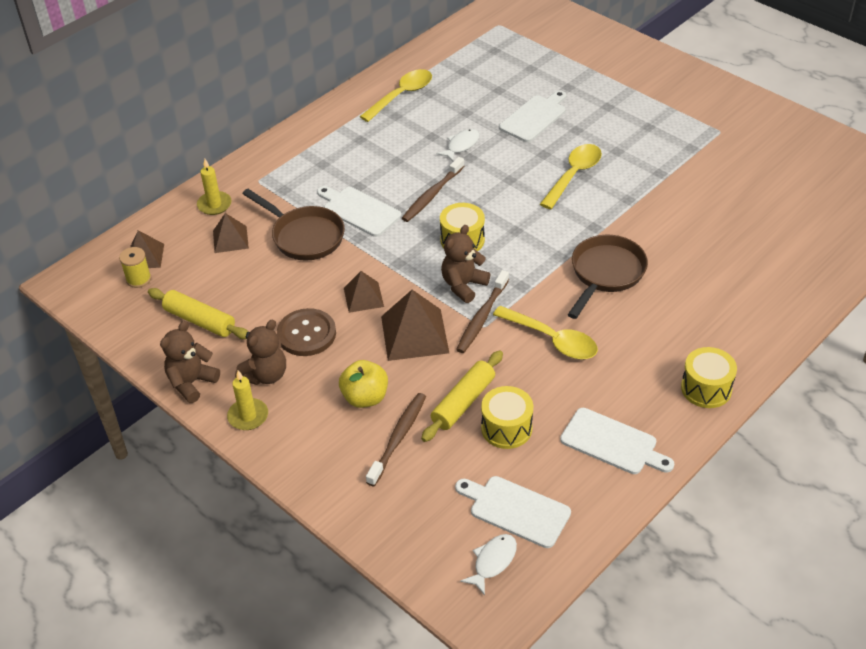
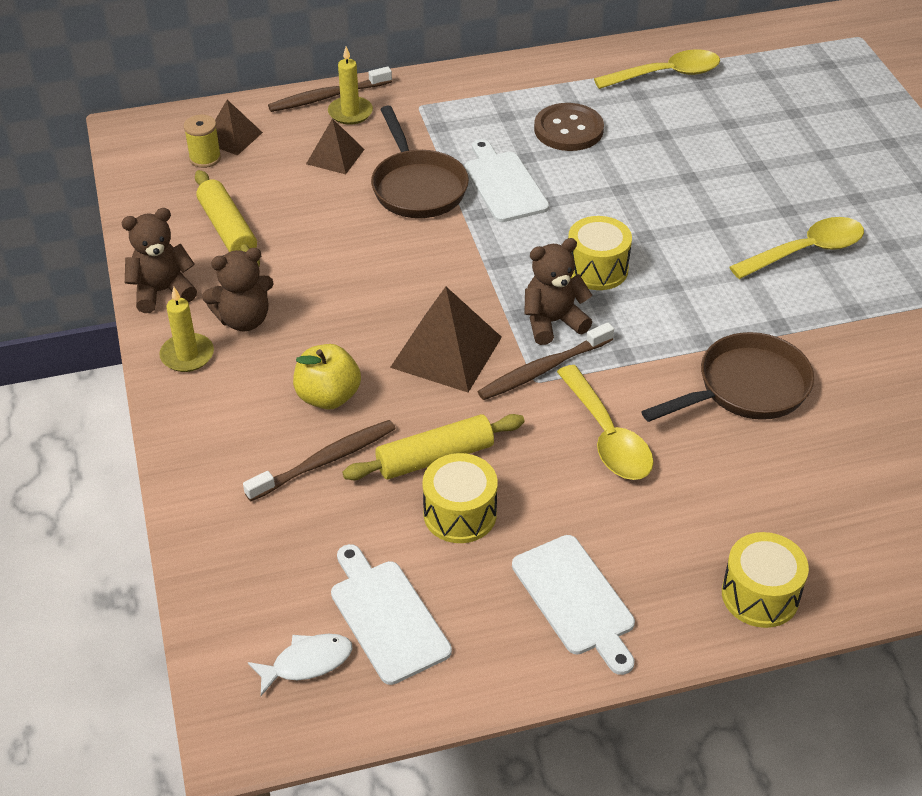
camera: 30 degrees right, 0 degrees up
(306, 334) = (326, 295): brown button -> brown button (568, 129)
(363, 297) = (424, 283): brown pyramid -> none
(432, 195) = (605, 202): brown toothbrush -> brown toothbrush (328, 97)
(461, 145) = (690, 159): white fish -> none
(534, 117) = (813, 162): white cutting board -> none

